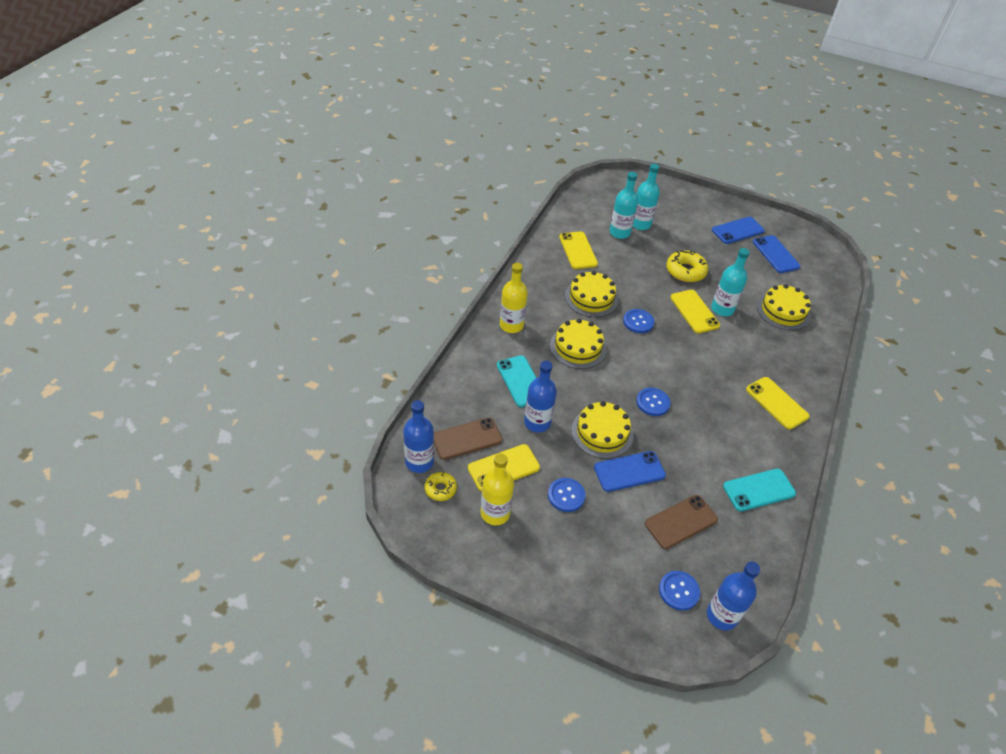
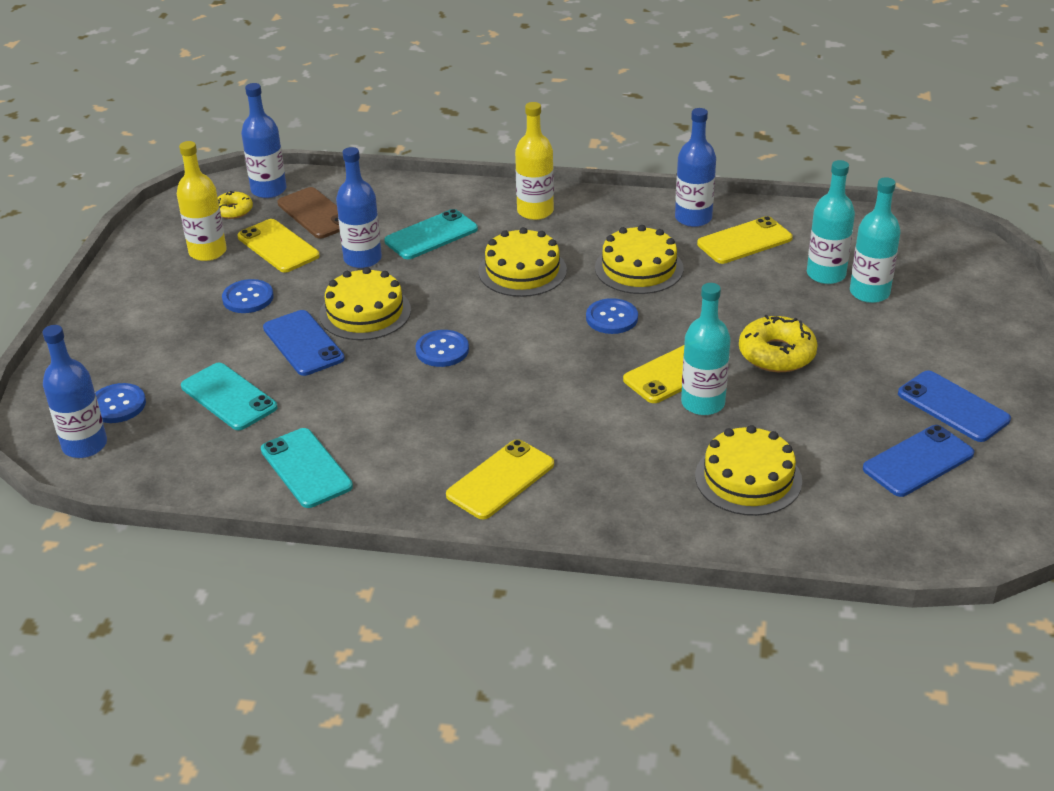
camera: 80 degrees right, 10 degrees down
(546, 262) = (693, 218): none -> blue bottle
(681, 522) = (229, 397): brown phone -> turquoise phone

